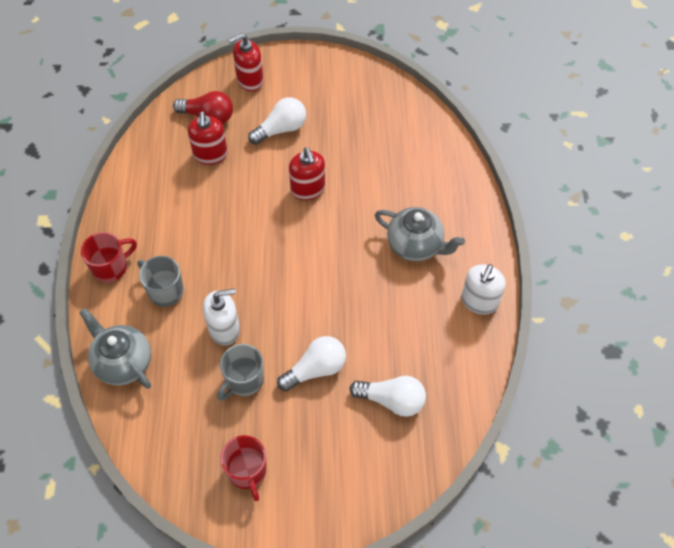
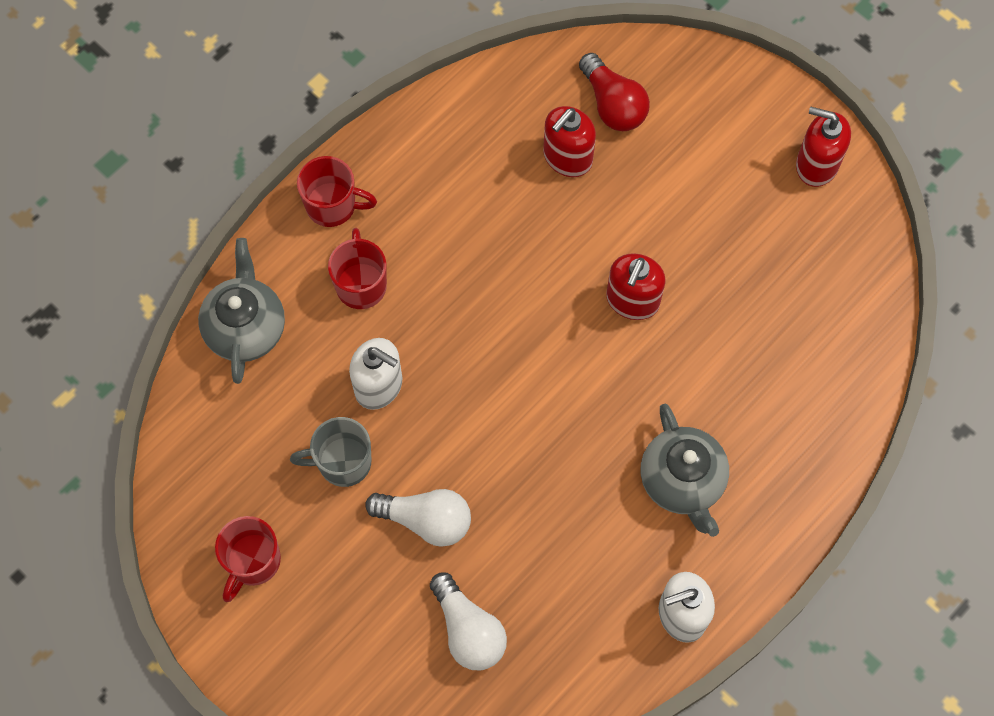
camera: 45 degrees right, 10 degrees up
(165, 291) = (361, 284): grey mug -> red mug
(250, 80) = (709, 96): red soap dispenser -> red soap dispenser (816, 164)
(281, 129) = (680, 195): white light bulb -> none

